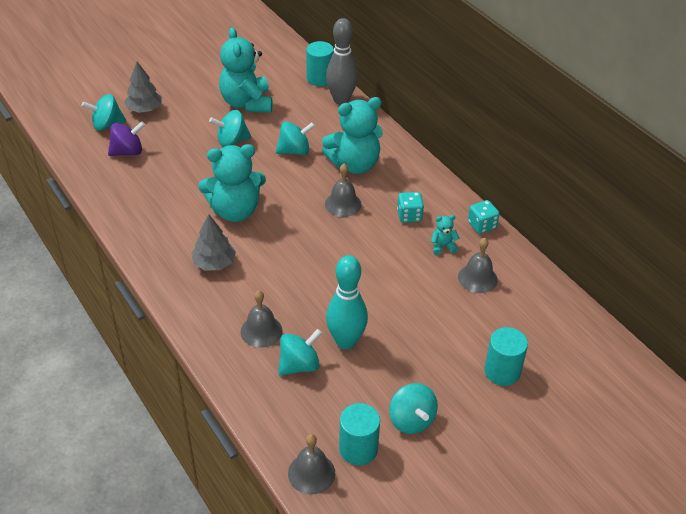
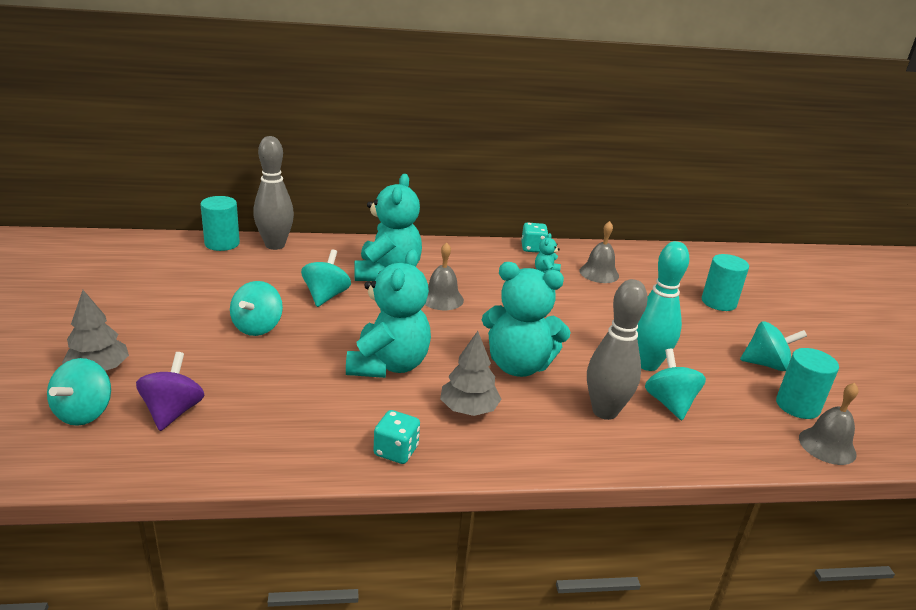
camera: 65 degrees left, 15 degrees down
(247, 103) = (200, 295): turquoise teddy bear -> turquoise teddy bear (518, 365)
(261, 331) = (604, 411): grey bell -> grey bowling pin
(409, 216) = (491, 273): turquoise dice -> turquoise dice (396, 451)

